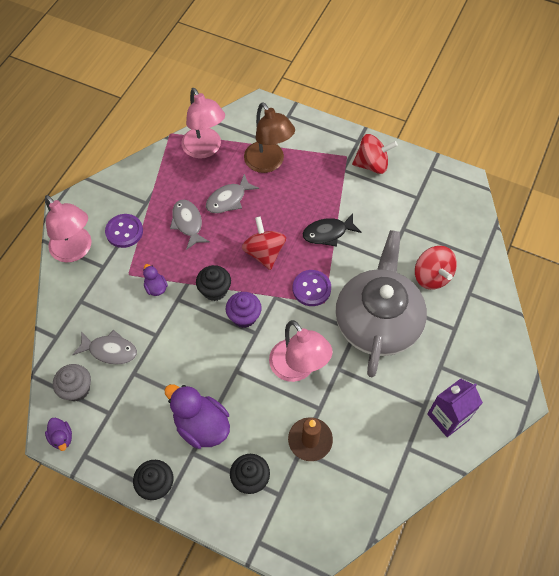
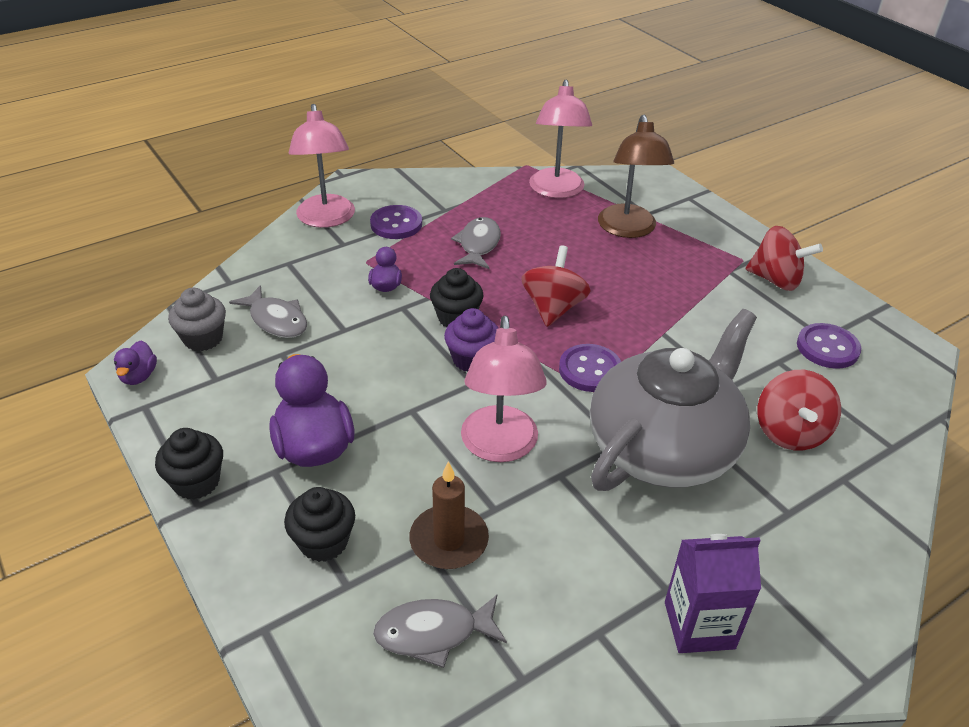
camera: 30 degrees right, 20 degrees down
(228, 199) = (548, 242): grey fish -> grey fish (433, 633)
(328, 233) = (659, 323): black fish -> none
(422, 205) = (827, 348): none -> purple button

